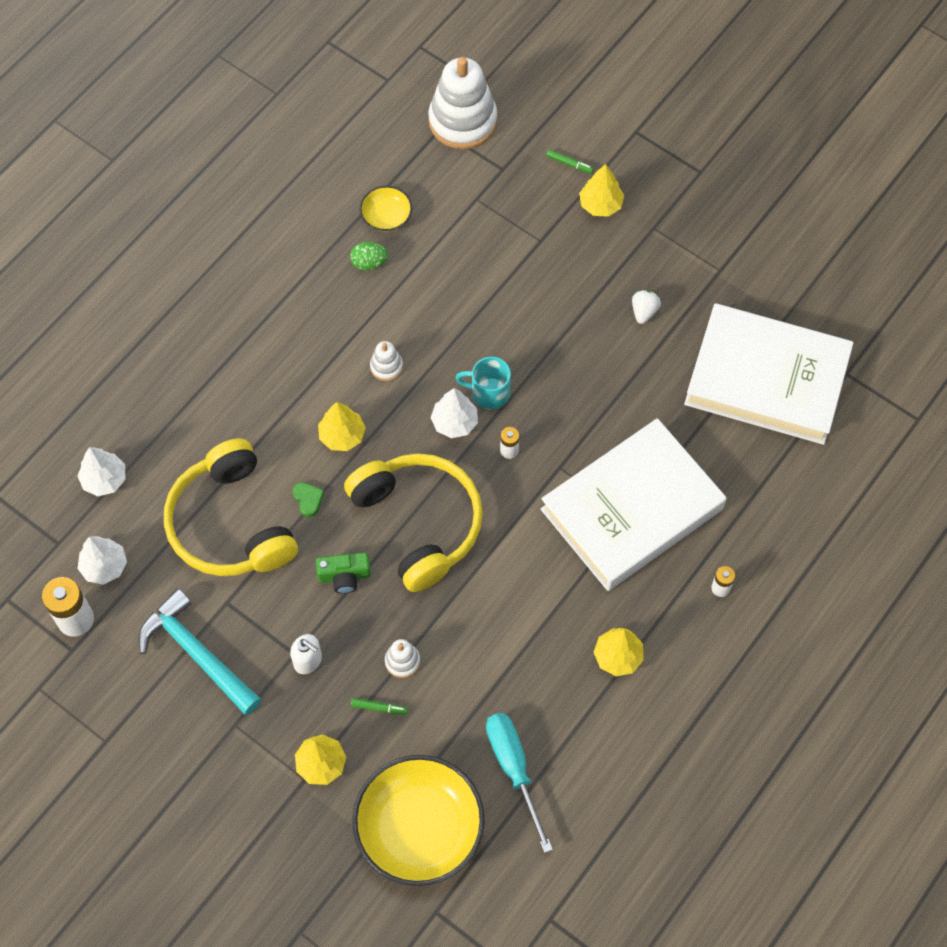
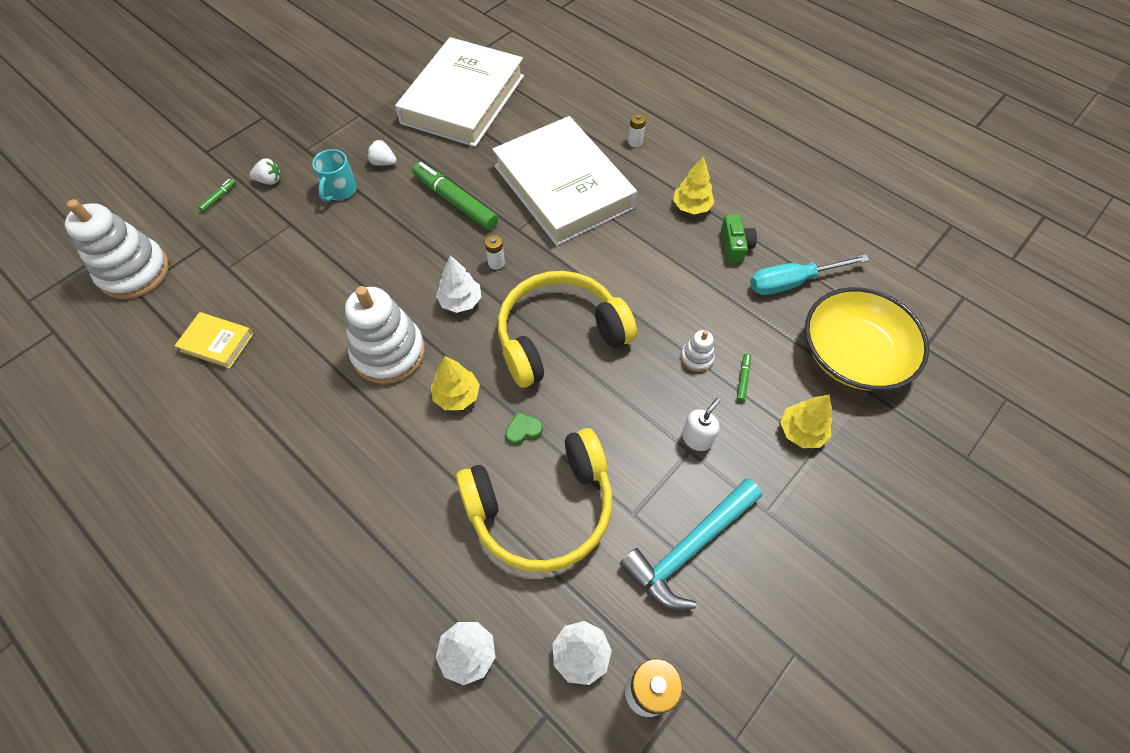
camera: 85 degrees left, 5 degrees down
(344, 576) = (609, 401): green camera -> green camera (735, 246)
(369, 263) = (266, 361): green egg -> none
(386, 216) = (217, 342): yellow bowl -> yellow book
(386, 366) = (389, 352): white stacking toy -> white stacking toy, size x2.22
(489, 393) = (436, 273): turquoise mug -> turquoise mug (340, 191)
(593, 396) = (455, 201): none -> green marker
(600, 205) = (269, 181): yellow tree -> white strawberry

